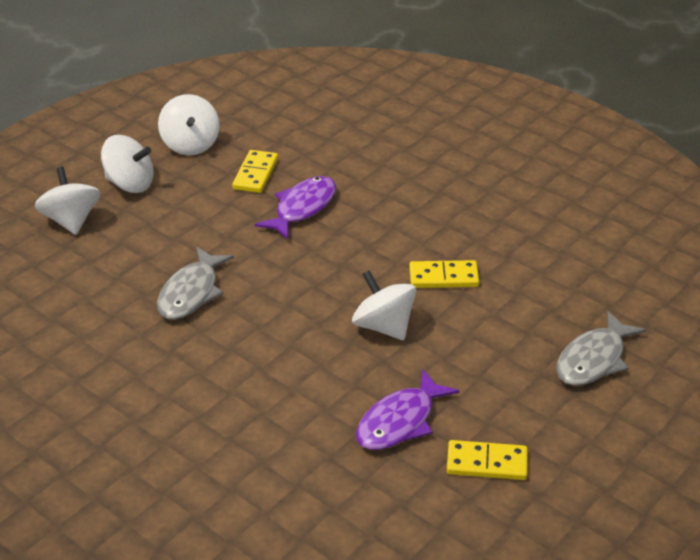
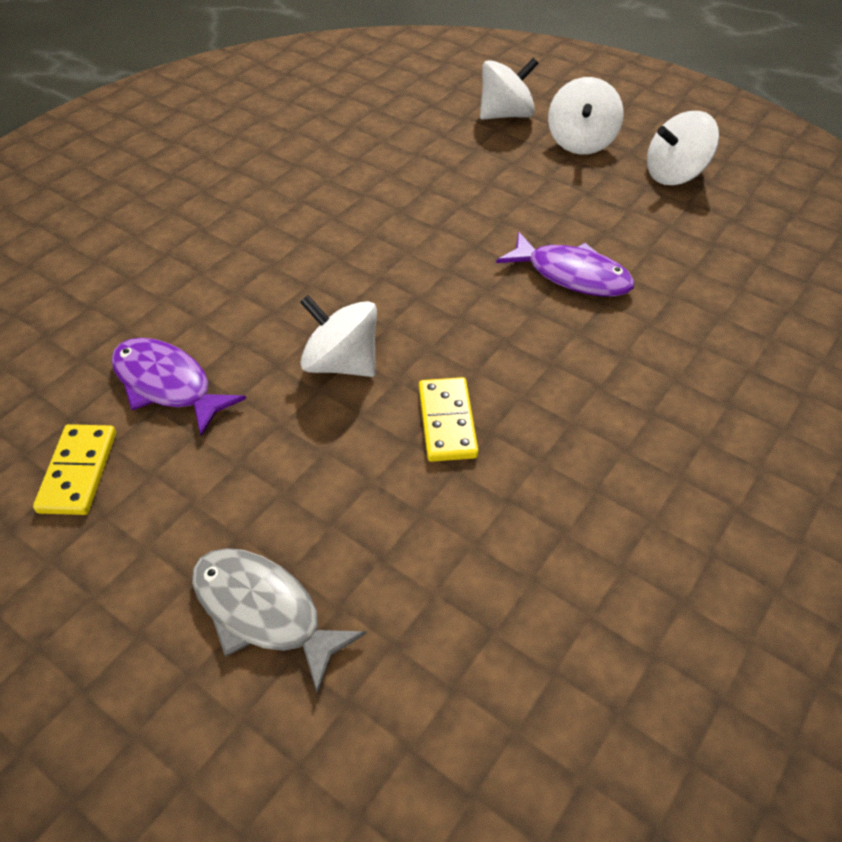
camera: 85 degrees right, 10 degrees up
(191, 293) = (396, 204): grey fish -> none
(255, 174) = (632, 230): yellow domino -> none
(384, 326) = (341, 363): white spinning top -> white spinning top turned 105 degrees counterclockwise

